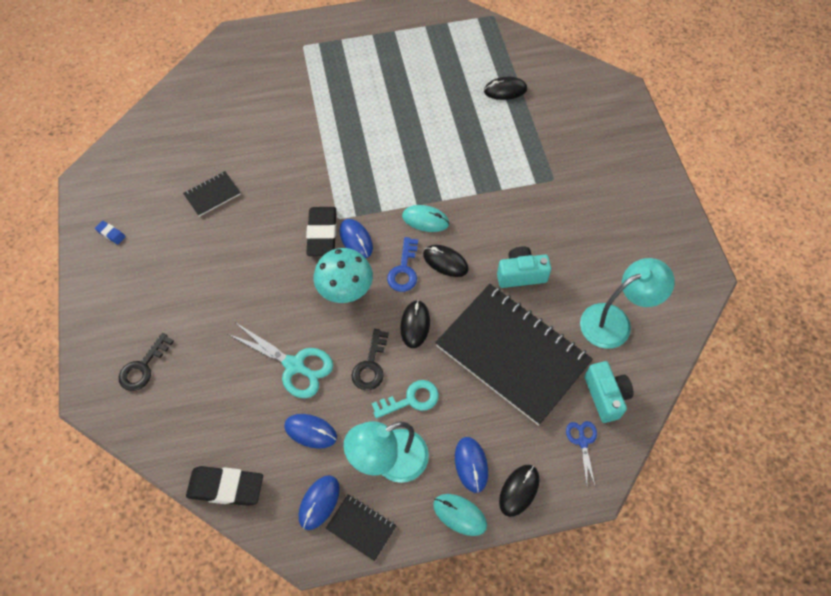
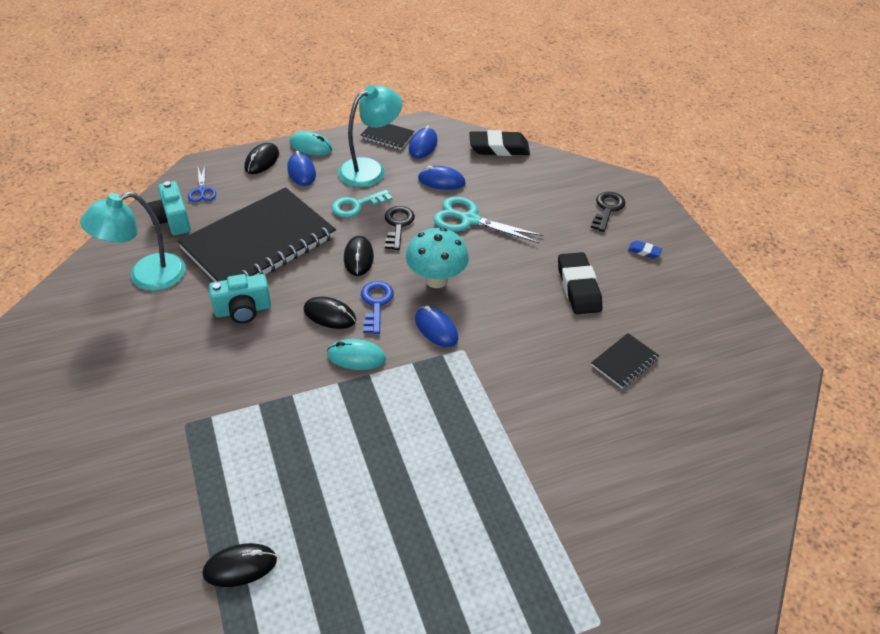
camera: 170 degrees right, 15 degrees down
(111, 234) = (713, 310): blue eraser -> blue eraser (644, 251)
(322, 234) = (477, 331): black eraser -> black eraser (578, 287)
(512, 354) = (259, 243): black notebook -> black notebook turned 75 degrees counterclockwise

